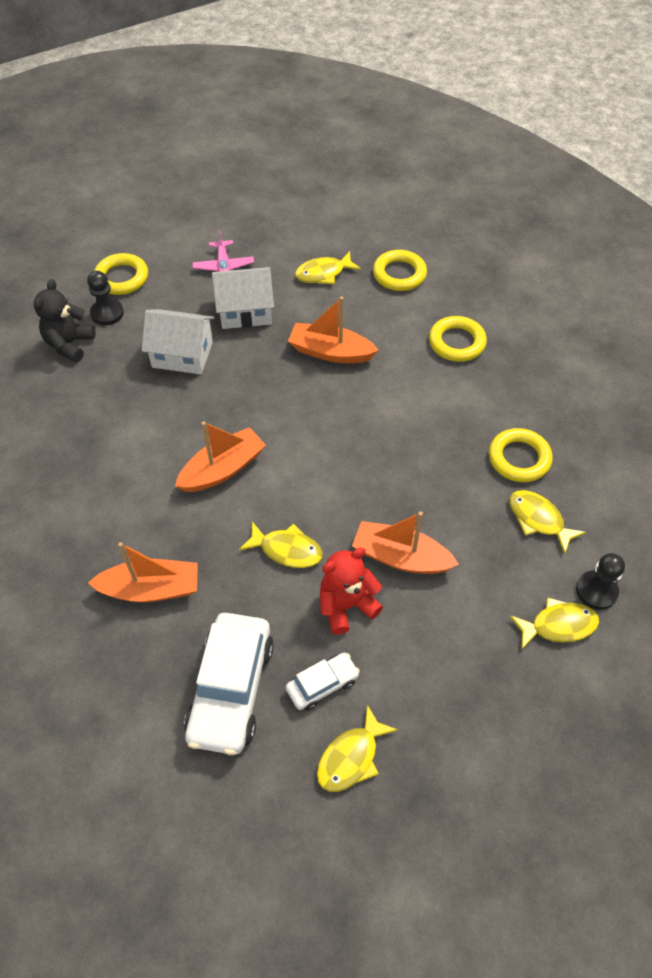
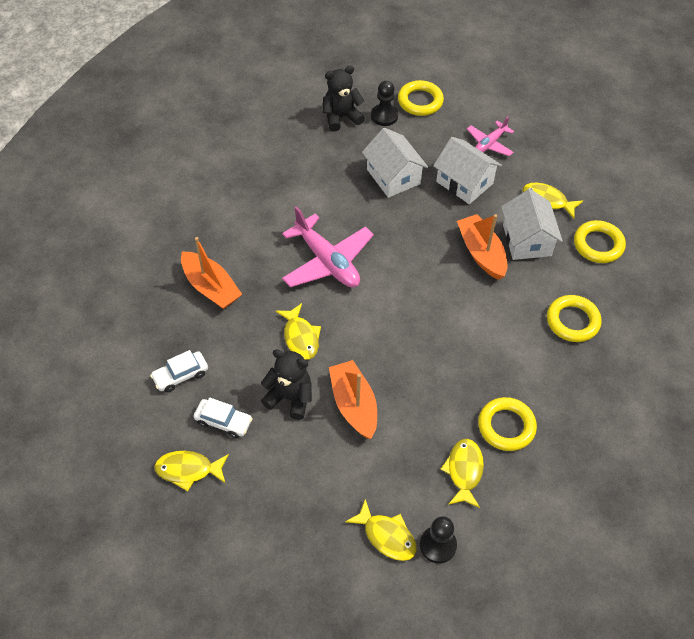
camera: 50 degrees right, 0 degrees up
(223, 469) = (327, 261): orange boat -> pink plane
(231, 689) = (180, 375): white car -> white car, size x0.52
(346, 605) = (290, 397): red teddy bear -> black teddy bear
(349, 314) = (526, 240): none -> white house

